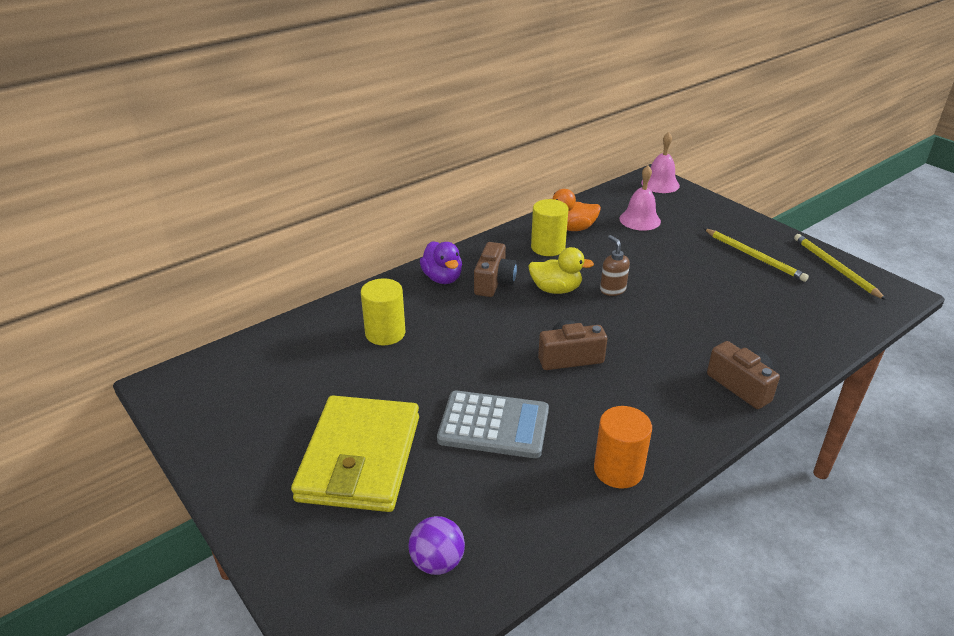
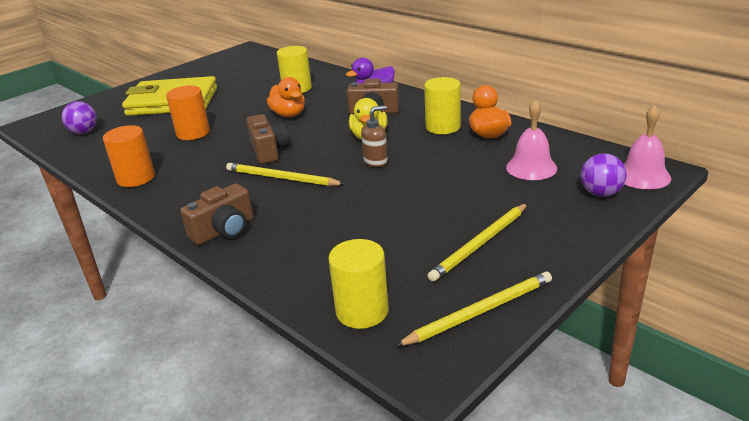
camera: 85 degrees right, 5 degrees down
(470, 341) = (289, 114): none -> orange duck
(493, 425) = (193, 133): grey calculator -> orange cylinder
(637, 348) = (281, 178): none -> yellow pencil
(684, 202) = (600, 193): none -> purple ball
(847, 313) = (362, 311): none -> yellow cylinder

